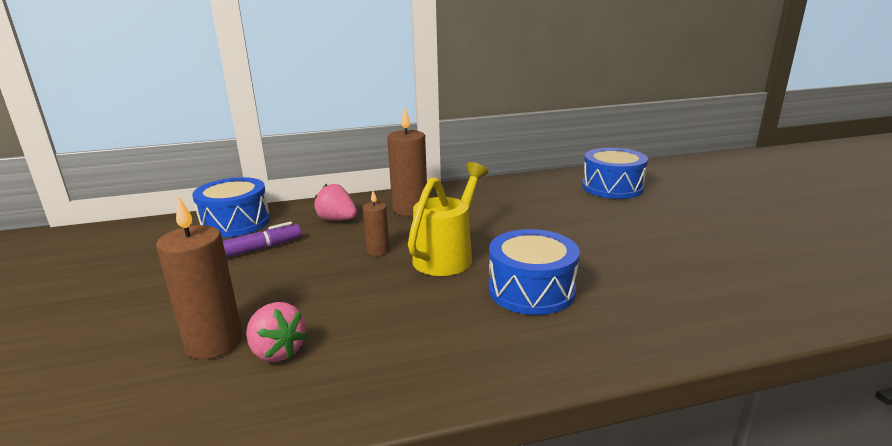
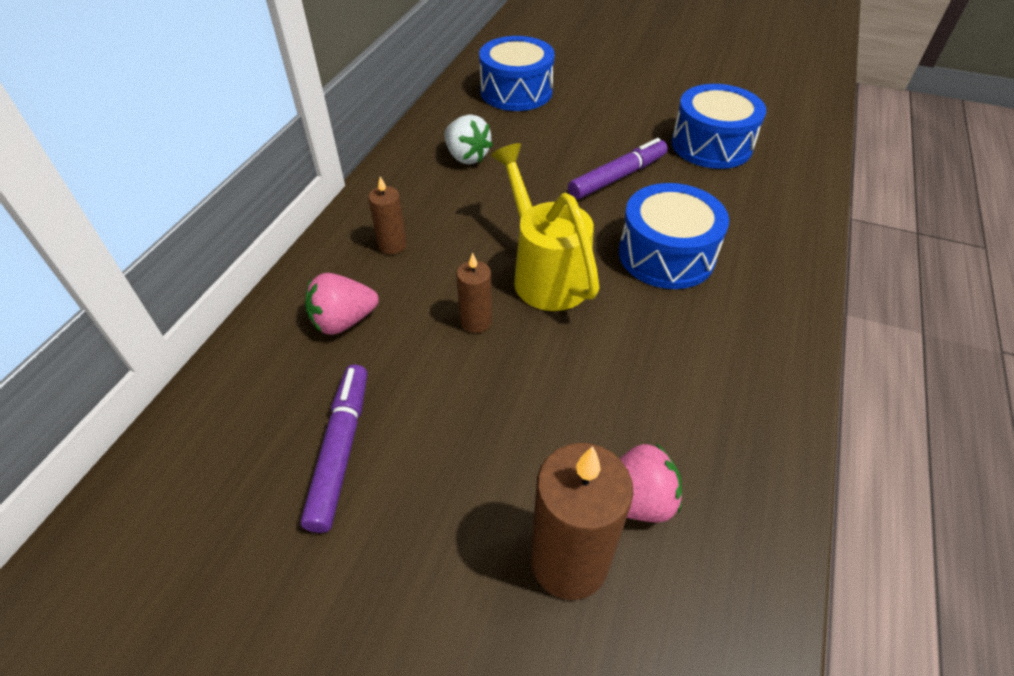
camera: 55 degrees left, 25 degrees up
(235, 222) = (213, 435): blue drum -> blue drum (711, 145)
(410, 209) = (392, 245): brown candle -> brown candle, size x0.55
(518, 198) = (467, 157): none -> white strawberry
(587, 246) = (617, 177): none -> purple marker

